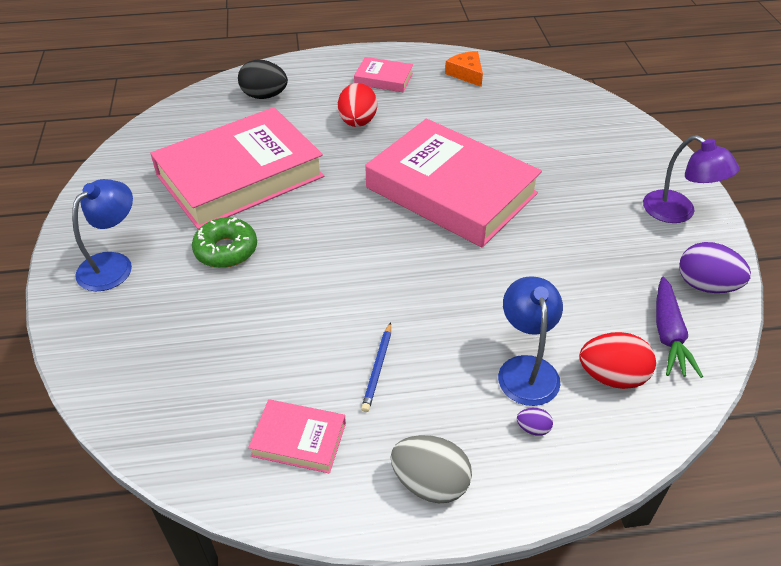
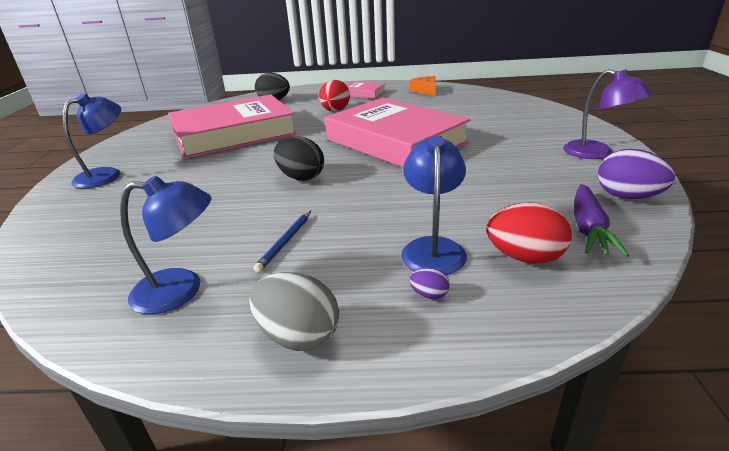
camera: 10 degrees right, 15 degrees down
(226, 250) = (198, 169): green donut -> none
(299, 439) = (181, 290): pink book -> blue lamp
(358, 262) = (301, 177): none -> black egg

